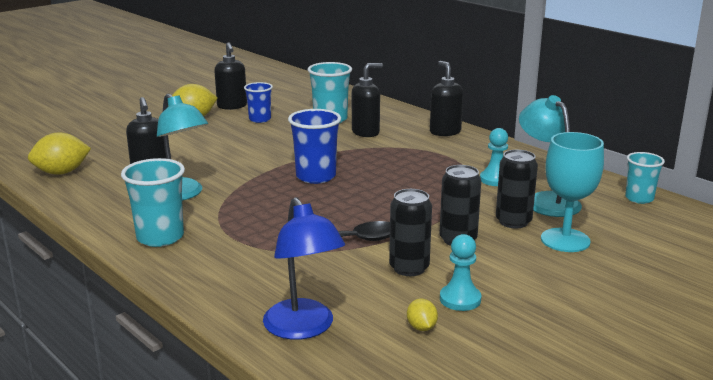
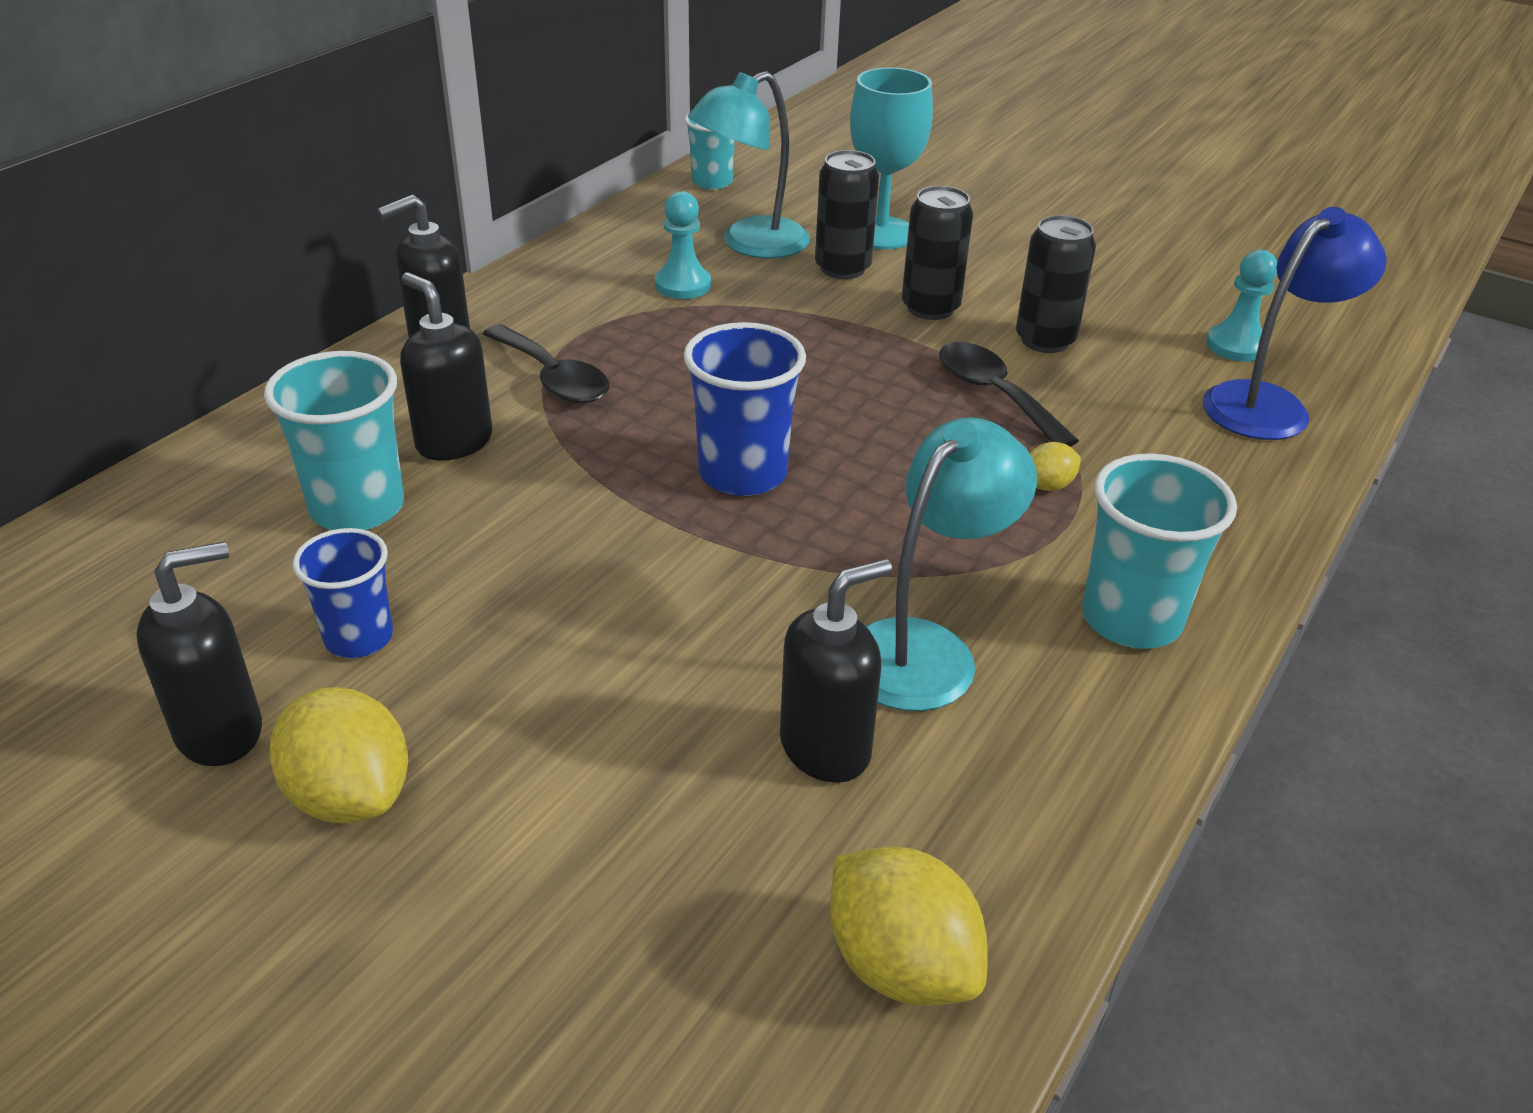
camera: 105 degrees left, 15 degrees up
(409, 149) = (553, 378): none -> black spoon
(421, 327) = (1186, 321): yellow lemon -> yellow lemon (1048, 486)
(460, 299) = (1098, 299): turquoise pawn -> turquoise pawn (1236, 346)

